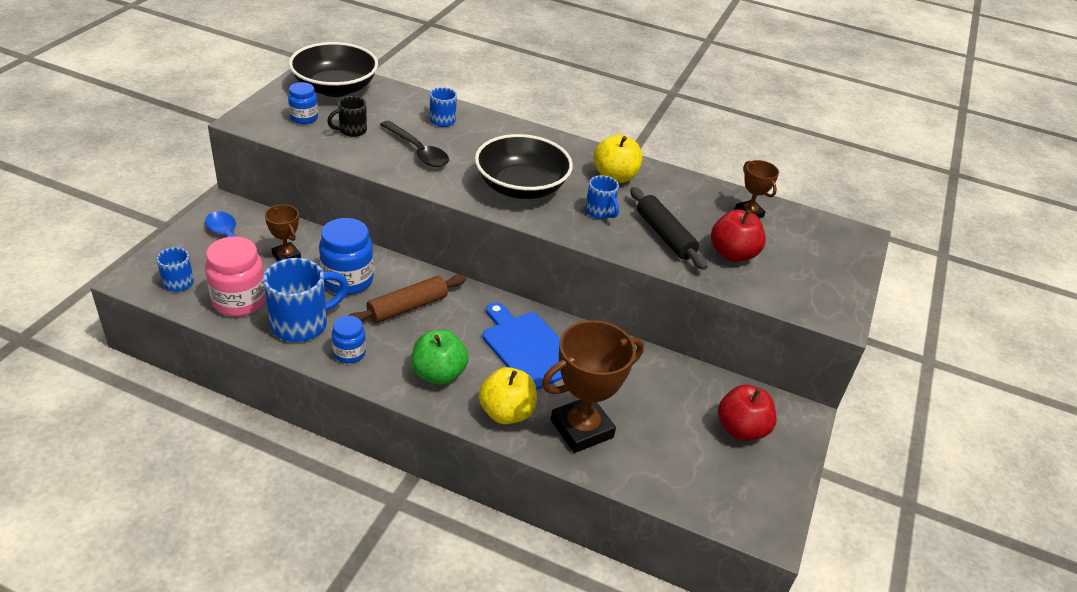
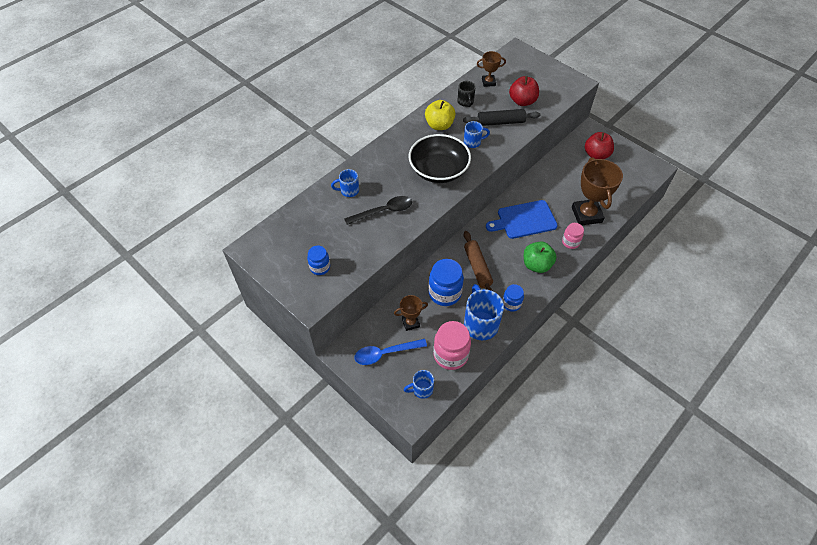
camera: 65 degrees left, 15 degrees up
(335, 88) = (283, 242): black bowl -> none
(351, 130) = (346, 242): black mug -> black mug (465, 102)
(506, 412) = (570, 242): yellow apple -> pink jar

